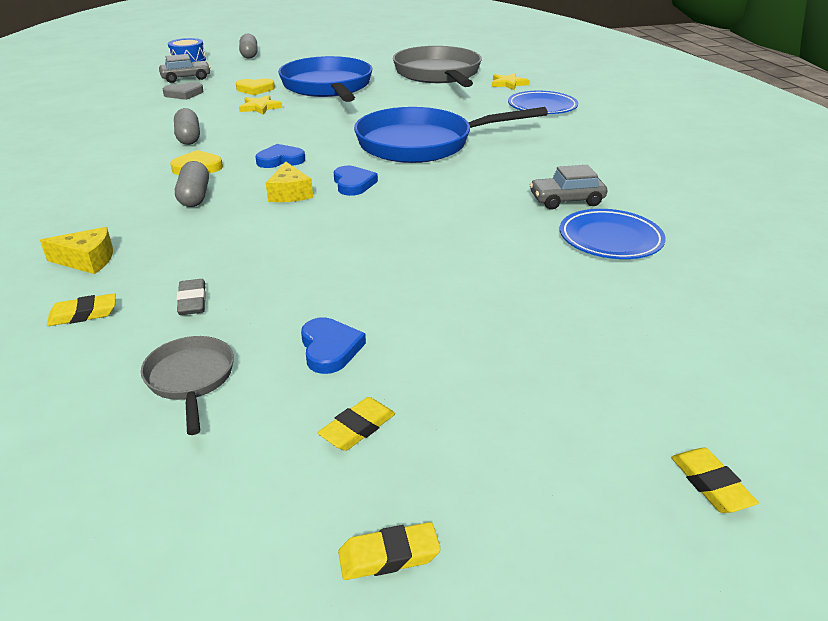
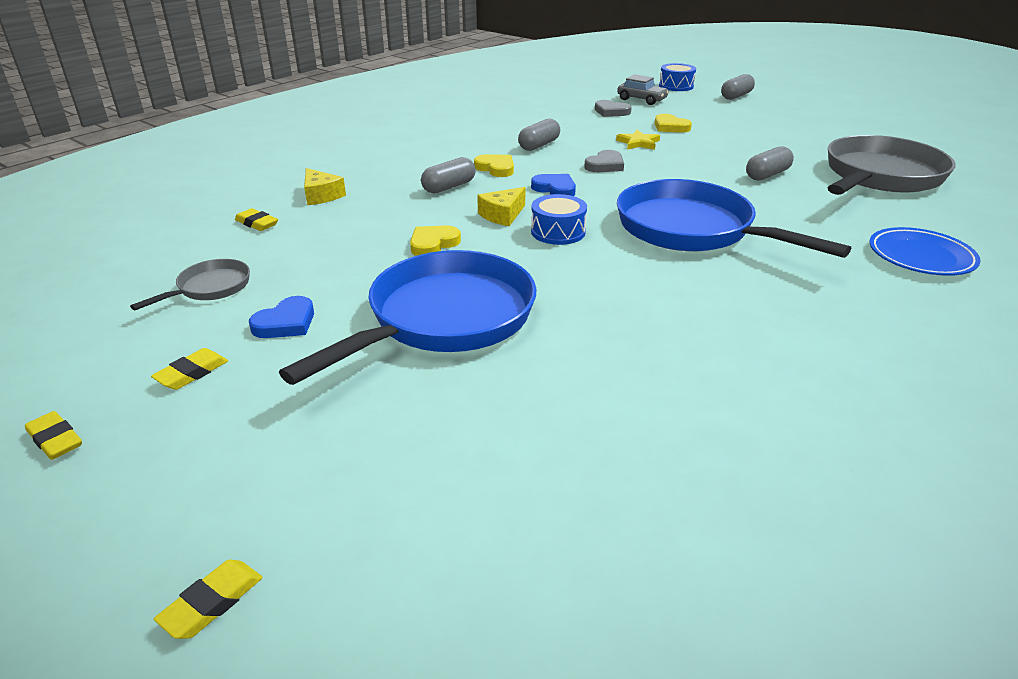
camera: 55 degrees right, 0 degrees up
(192, 301) = (303, 248): grey eraser -> none
(275, 130) = (605, 165): none -> grey heart
(291, 236) = (433, 244): none -> yellow heart
(328, 87) = (734, 147): blue pan -> blue pan (443, 319)
(353, 184) = (558, 232): blue heart -> blue drum
(357, 428) = (192, 373): yellow eraser -> yellow eraser turned 60 degrees counterclockwise
(384, 96) = (767, 175): none -> grey capsule
(508, 84) = (944, 217): yellow star -> none
(566, 200) = (693, 348): grey car -> none
(610, 239) = (638, 405): blue plate -> none

